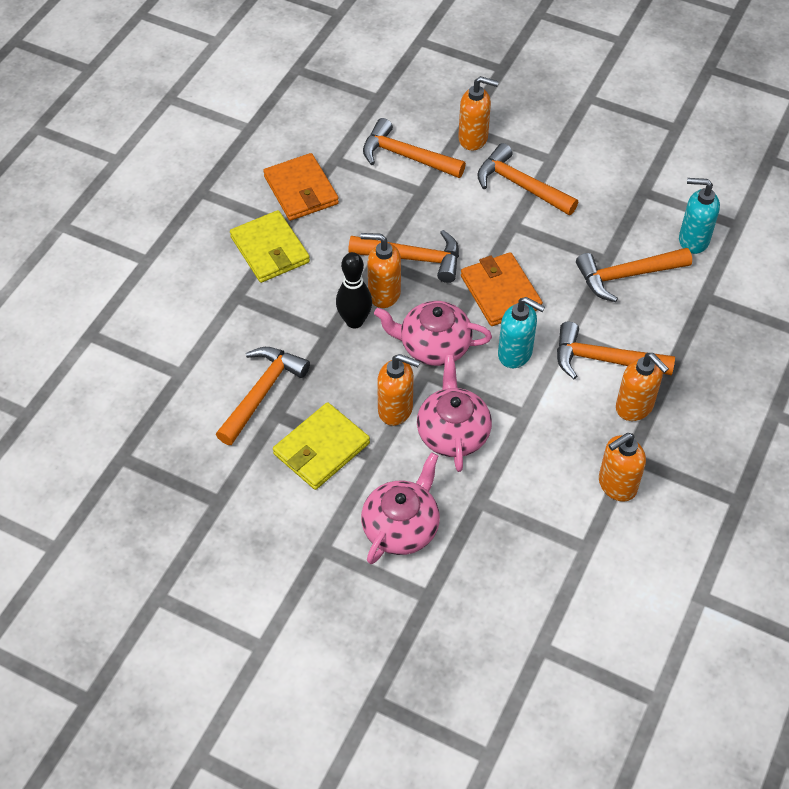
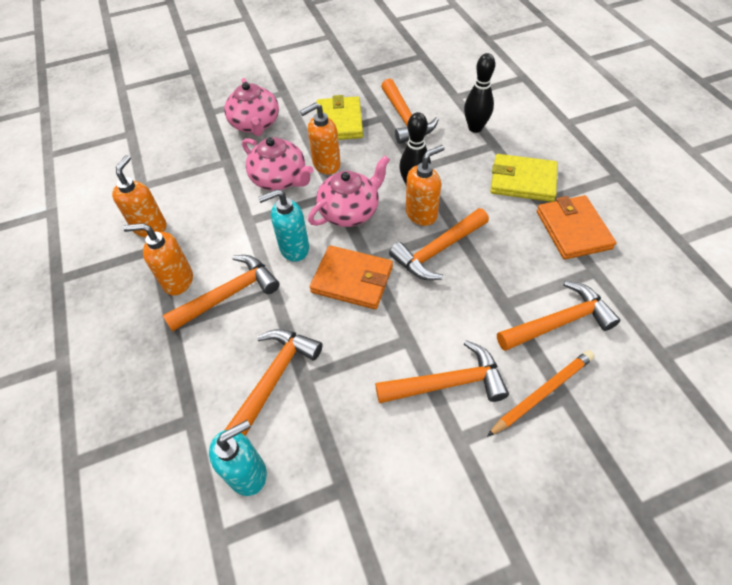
camera: 135 degrees right, 0 degrees up
(222, 325) = (475, 128): none -> black bowling pin
(301, 190) = (573, 230): orange wallet -> orange wallet turned 60 degrees clockwise
(473, 138) = (542, 393): orange soap dispenser -> orange pencil

